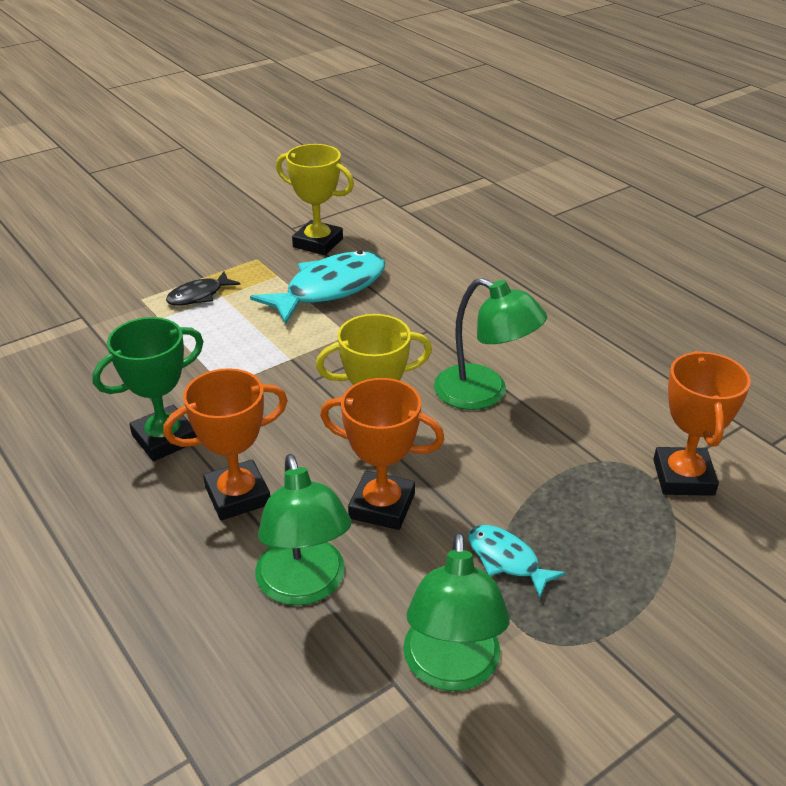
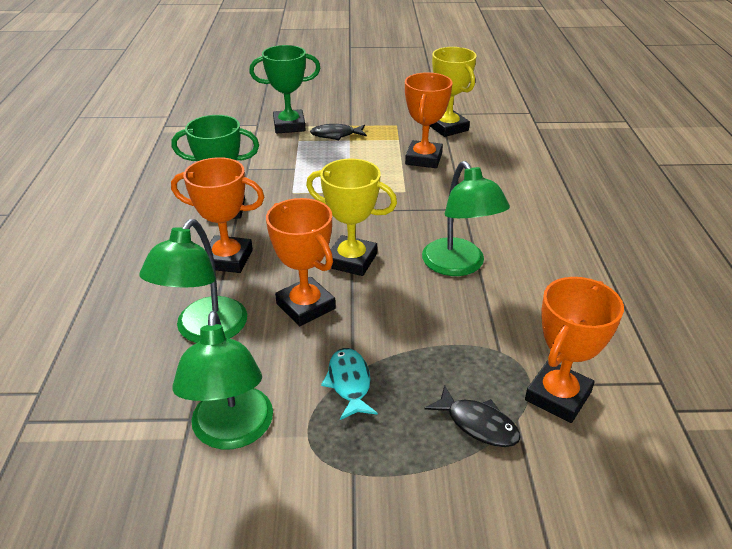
camera: 35 degrees right, 0 degrees up
(126, 304) = (289, 126): none -> green trophy
(329, 289) = (423, 159): turquoise fish -> orange trophy
(451, 669) = (232, 432): green lamp -> green lamp turned 45 degrees counterclockwise
(649, 536) = (478, 424): none -> black fish

